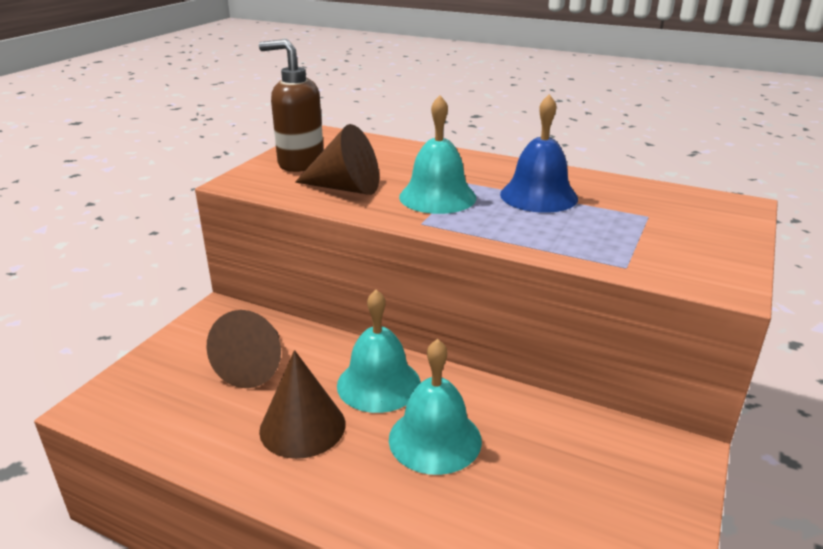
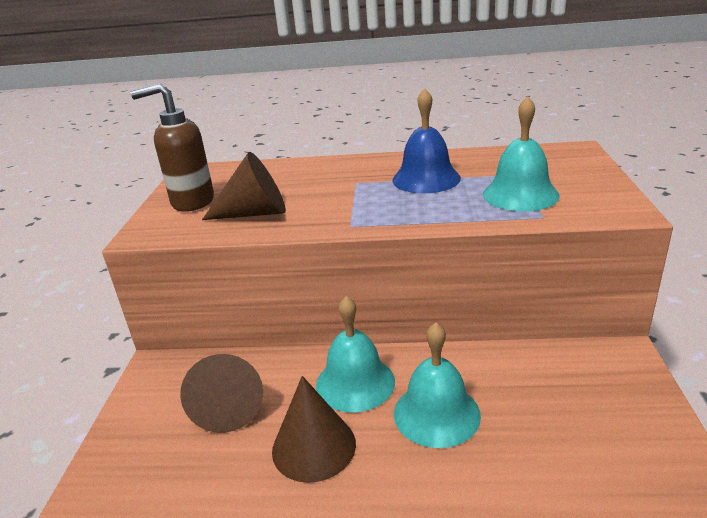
camera: 20 degrees left, 0 degrees up
(437, 197) = (344, 200): turquoise bell -> turquoise bell (520, 194)

